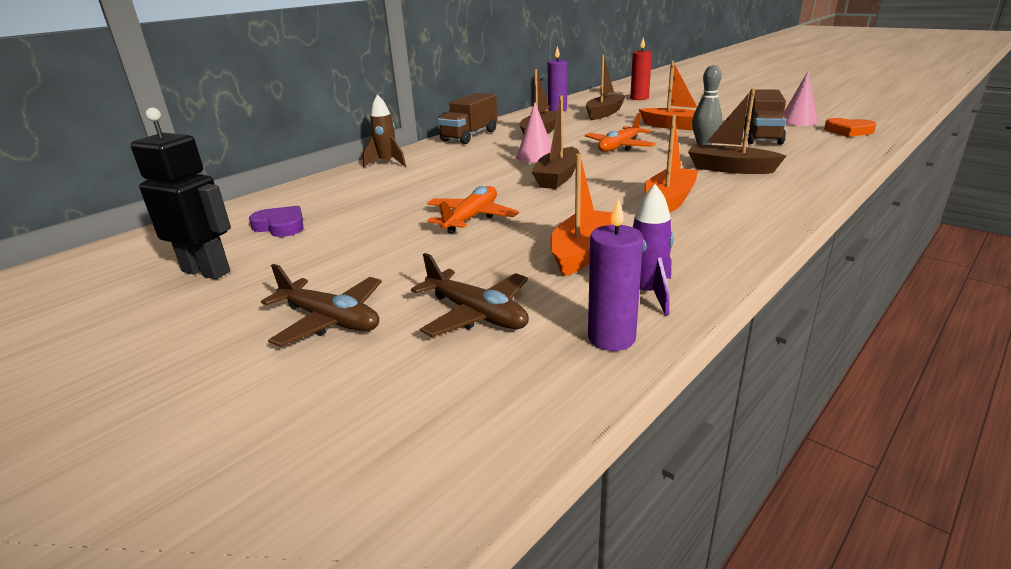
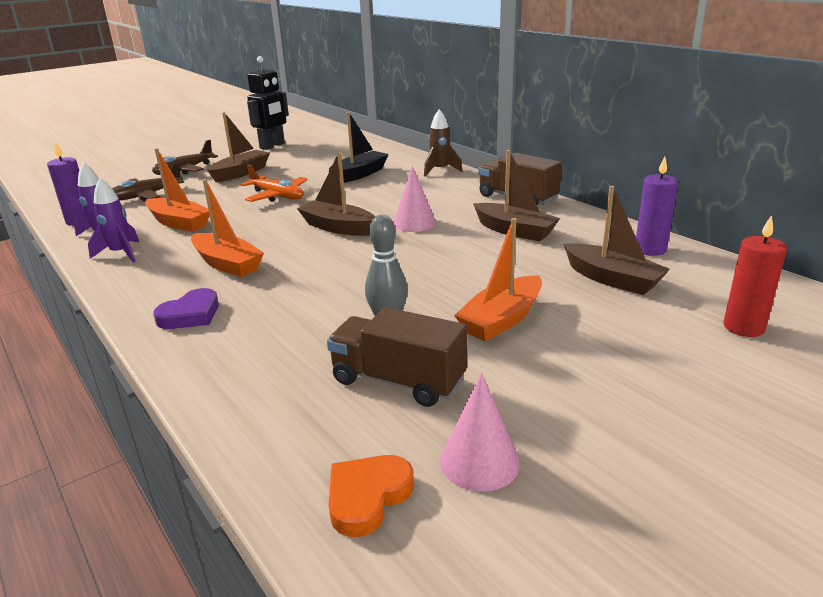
camera: 100 degrees right, 0 degrees up
(280, 226) = (322, 153): purple heart -> purple heart (190, 315)
(392, 192) = (359, 174): none -> black boat
(619, 147) = (418, 266): orange plane -> none
(692, 259) = (121, 254): none -> purple rocket
(729, 169) = (279, 314): brown boat -> brown boat (241, 173)

